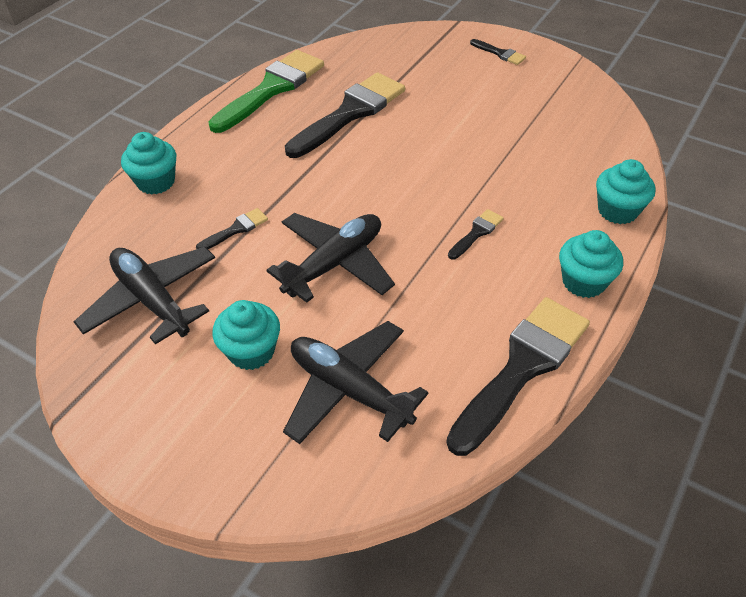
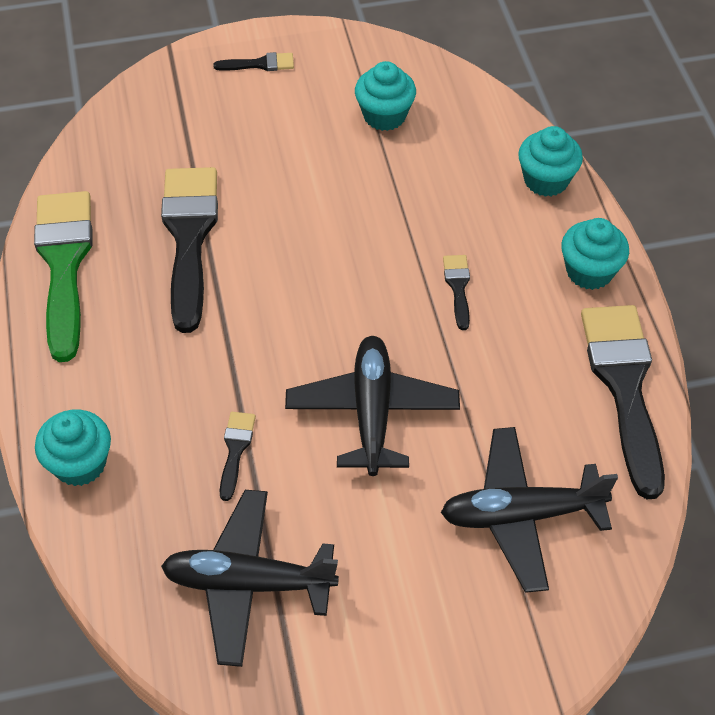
camera: 45 degrees left, 5 degrees up
(251, 351) = (402, 552): turquoise cupcake -> turquoise cupcake (384, 115)

